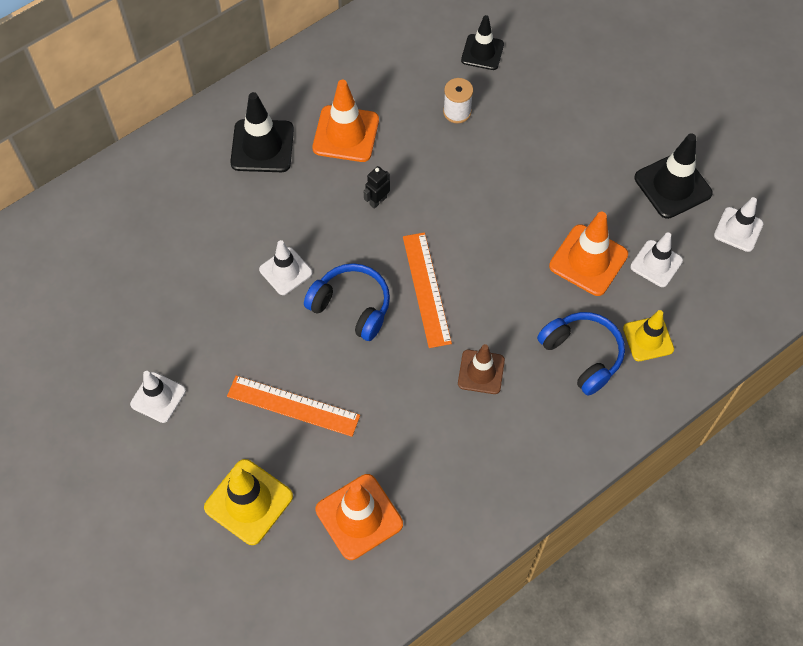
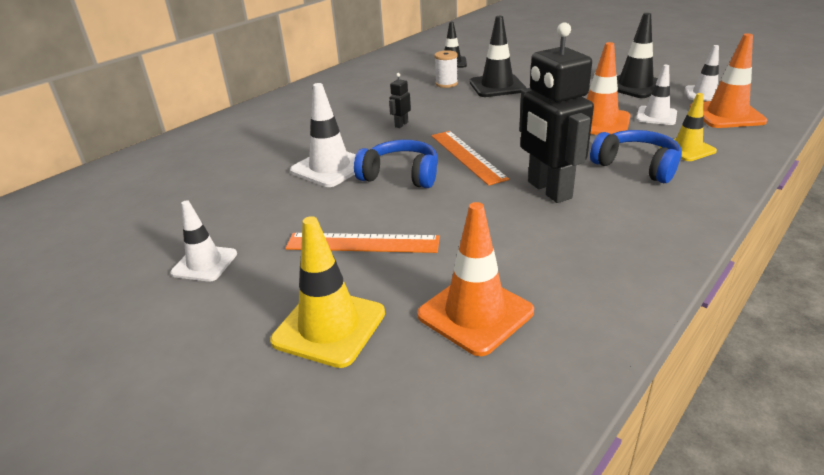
camera: 10 degrees left, 30 degrees down
(262, 146) = (293, 117): black traffic cone -> black traffic cone (497, 86)
(285, 271) = (330, 167): white traffic cone -> white traffic cone, size x1.52
(346, 134) = (362, 103): orange traffic cone -> orange traffic cone (726, 115)
(481, 372) = (548, 190): brown traffic cone -> black robot

